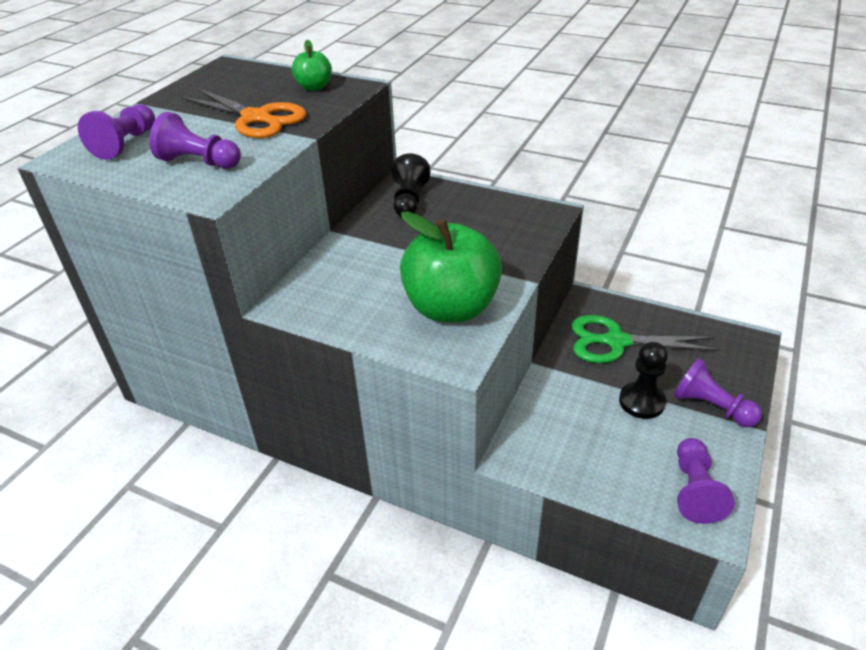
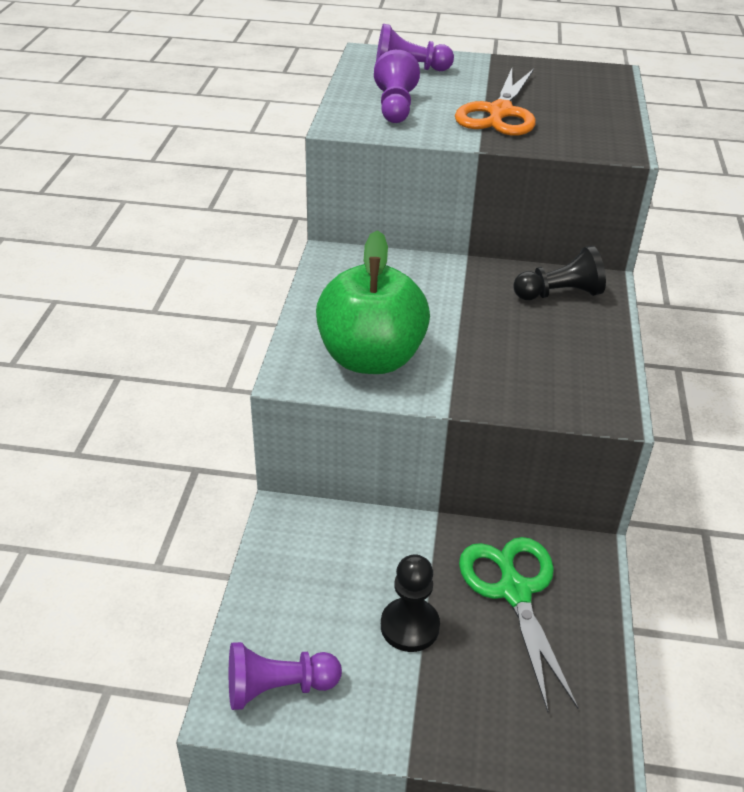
camera: 70 degrees right, 0 degrees up
(314, 87) = (596, 127): green apple -> none
(711, 407) = (429, 706): purple pawn -> none

